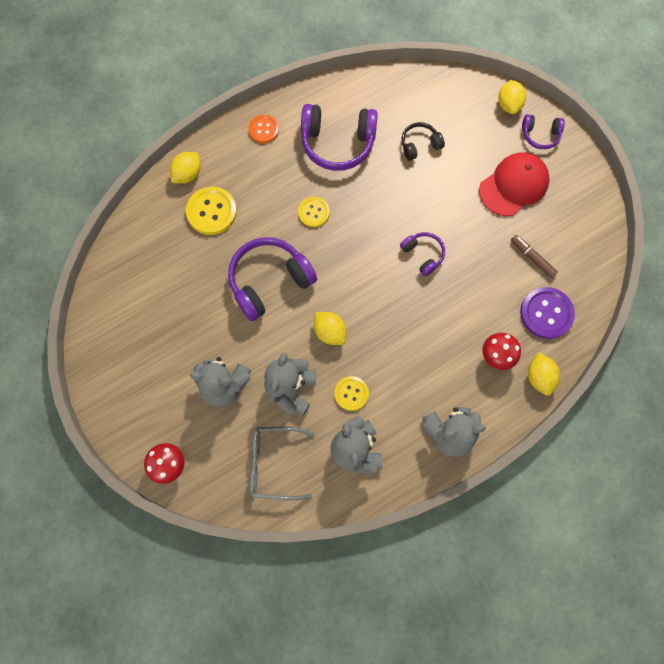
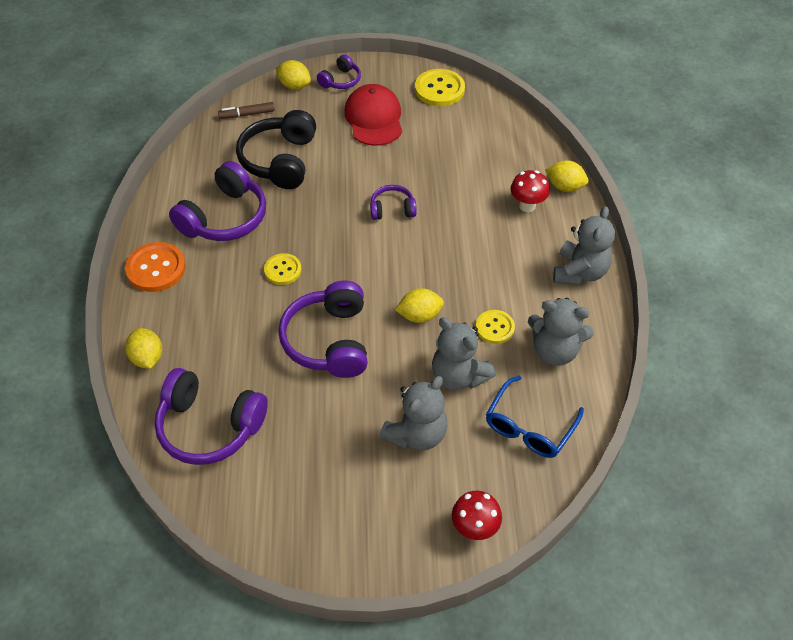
camera: 60 degrees left, 20 degrees down
(157, 247) = (209, 426): none -> purple headphones
(211, 212) = (209, 356): yellow button -> yellow button (439, 89)
(264, 129) = (156, 268): orange button -> orange button, size x1.58
(274, 463) = (529, 427): grey glasses -> blue glasses
(419, 145) = (280, 160): black headphones -> black headphones, size x1.89
(532, 258) = (451, 139): brown marker -> brown marker (247, 114)
(546, 313) = (509, 154): purple button -> none

